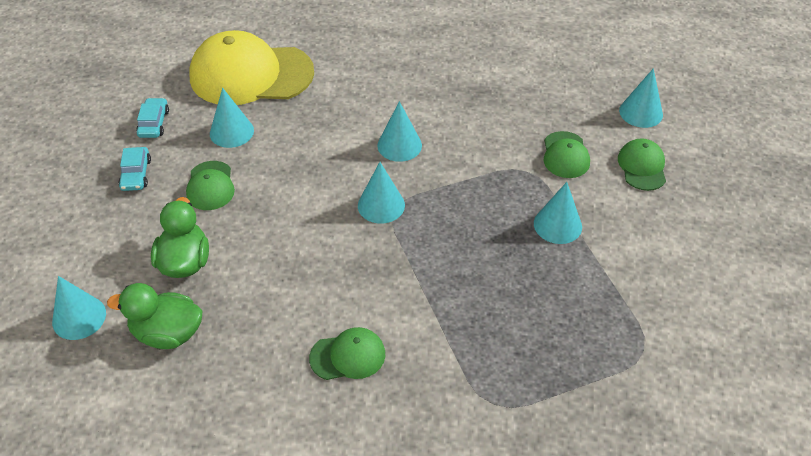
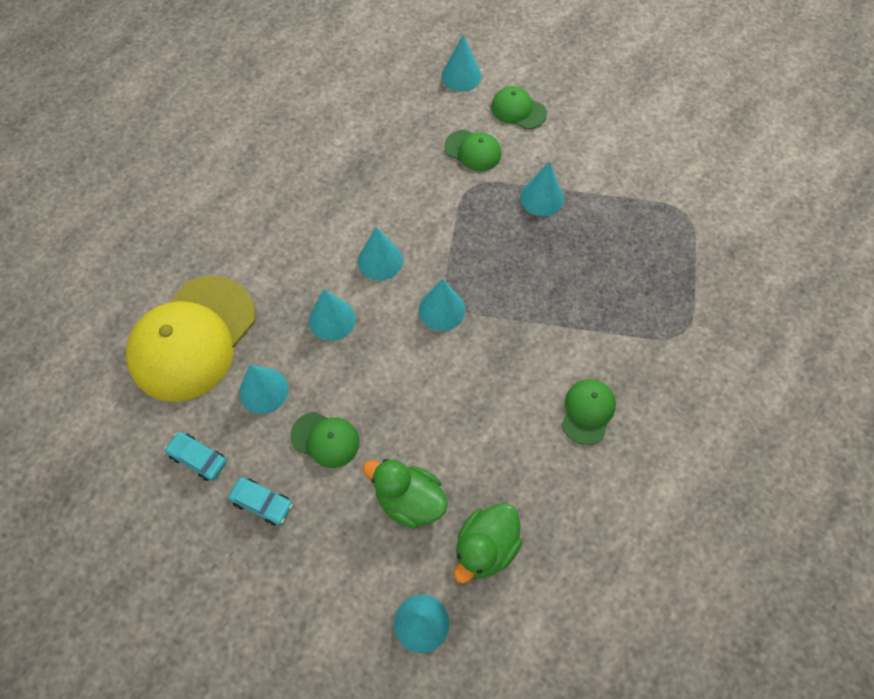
camera: 60 degrees left, 15 degrees up
(321, 141) = (332, 319): none -> turquoise cone

